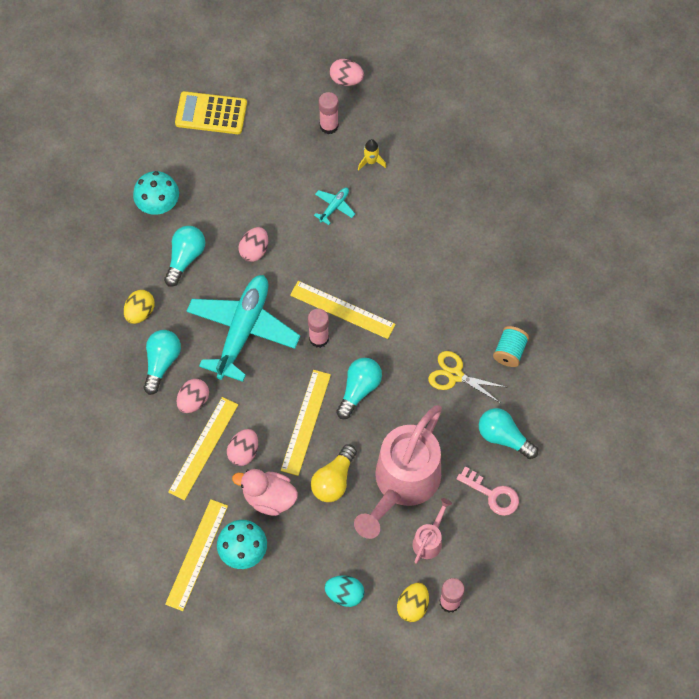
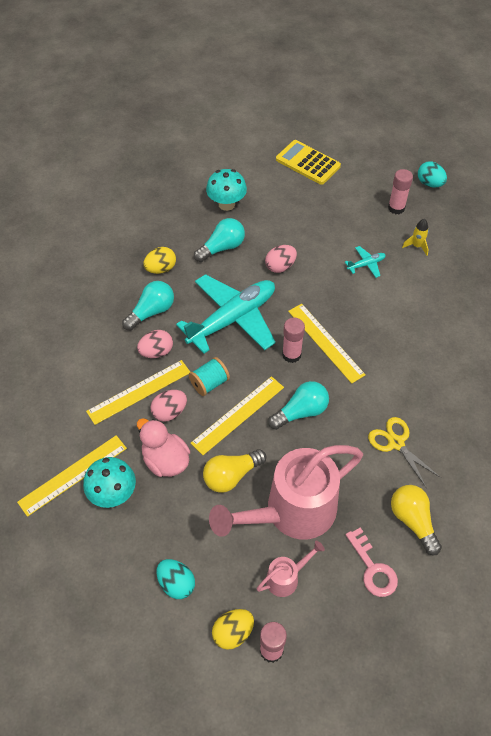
camera: 30 degrees right, 10 degrees down
(346, 80) = (429, 183): pink egg -> turquoise egg
(503, 437) = (413, 521): turquoise light bulb -> yellow light bulb
(509, 351) = (459, 448): turquoise spool -> turquoise spool (209, 383)

